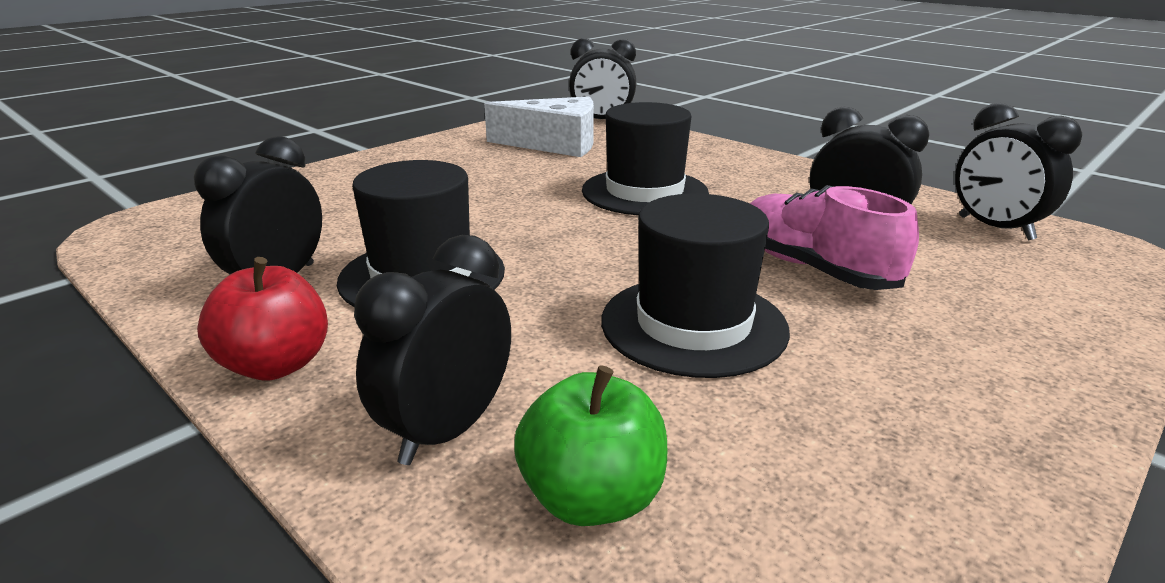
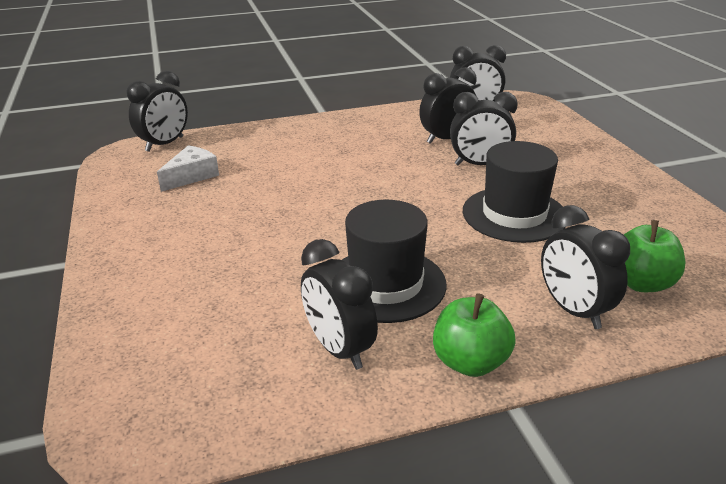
camera: 60 degrees left, 5 degrees up
(276, 365) = (470, 362): red apple -> green apple
(555, 144) = (192, 176): white cheese -> white cheese, size x0.63
(644, 192) = (330, 173): black hat -> none
(813, 268) = (479, 165): pink shoe -> black clock

